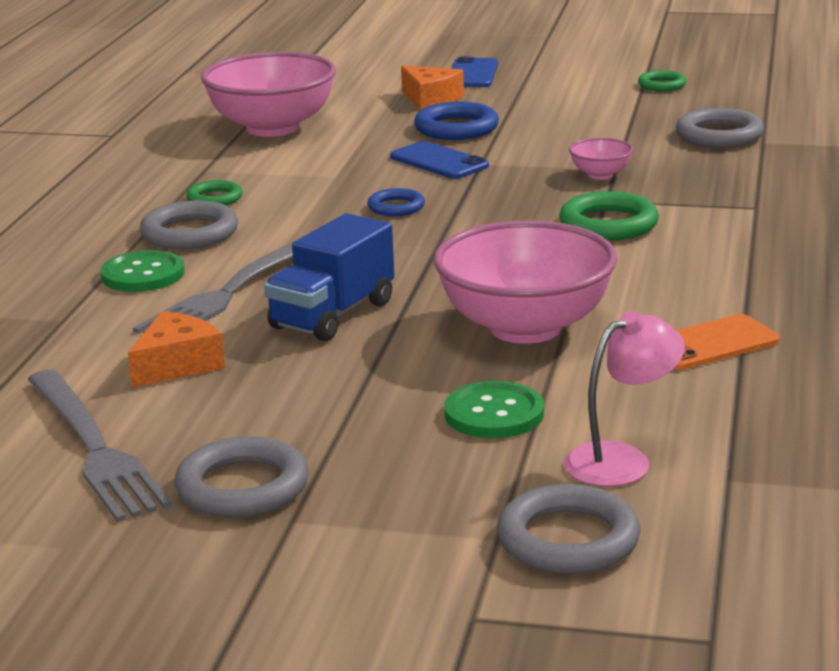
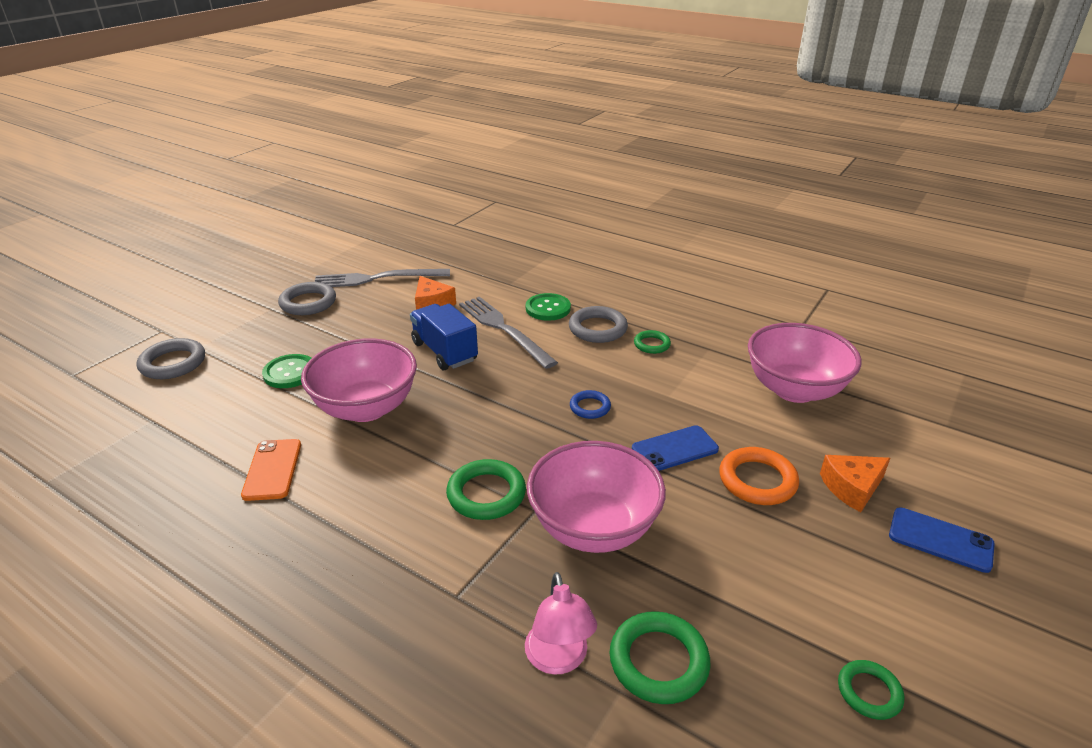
camera: 110 degrees right, 10 degrees up
(456, 128) = (757, 480): blue ring -> orange ring
(600, 175) = (593, 528): pink bowl -> pink bowl, size x2.29
(622, 460) = (206, 396): pink lamp -> pink lamp (558, 659)
(719, 135) = (658, 661): grey ring -> green ring

